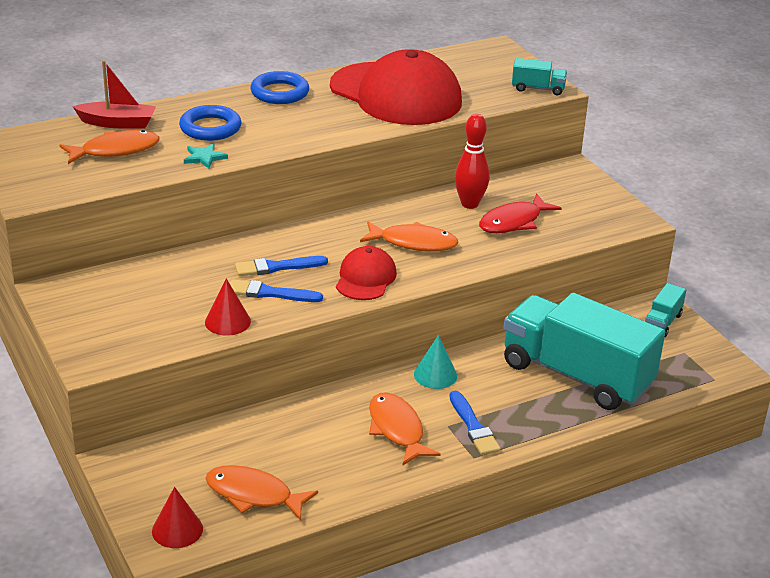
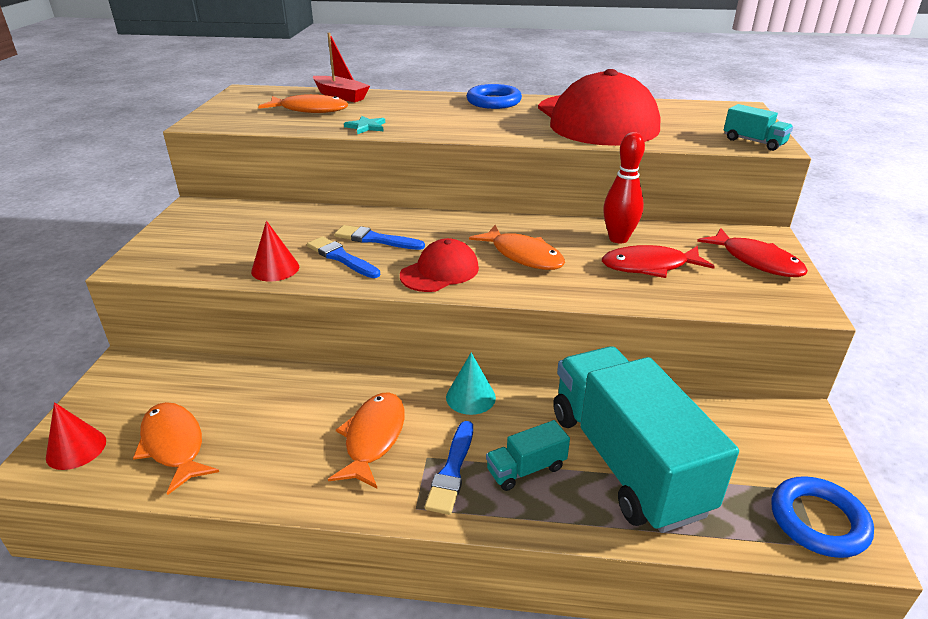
camera: 35 degrees right, 0 degrees up
(210, 128) = (402, 111): blue ring -> blue ring (818, 521)
(581, 193) = (756, 261): none -> red fish
(662, 322) = (791, 439): turquoise truck -> turquoise truck (526, 469)

